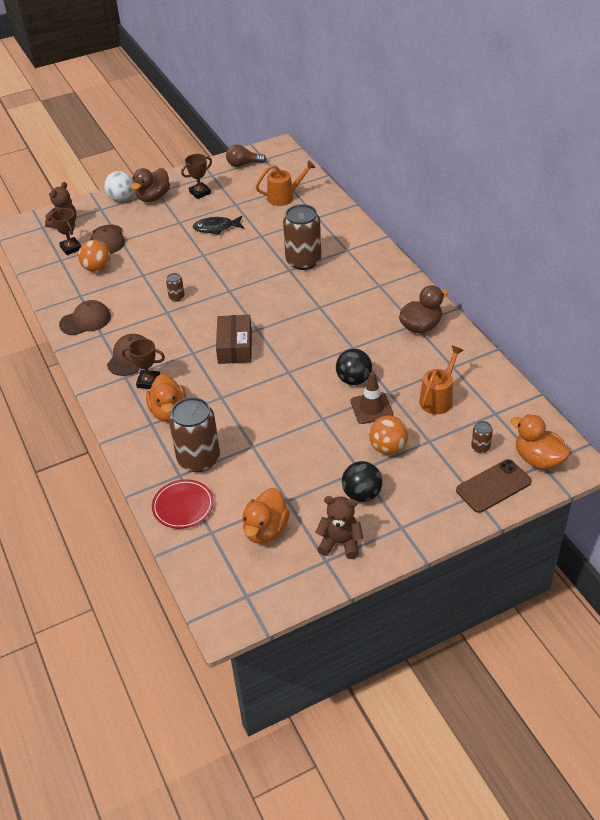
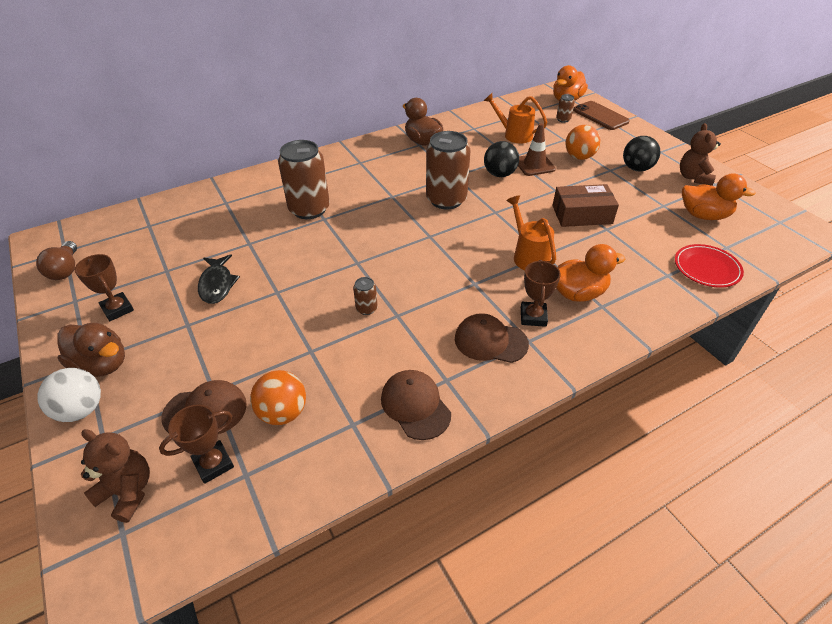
camera: 95 degrees left, 0 degrees up
(198, 459) = (639, 263): brown can -> brown can (446, 200)
(235, 346) = (460, 250): brown box -> brown box (582, 214)
(285, 197) = (170, 228): orange watering can -> orange watering can (528, 255)

